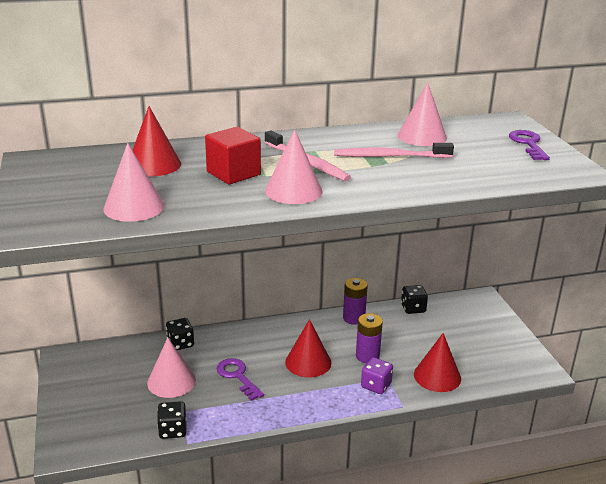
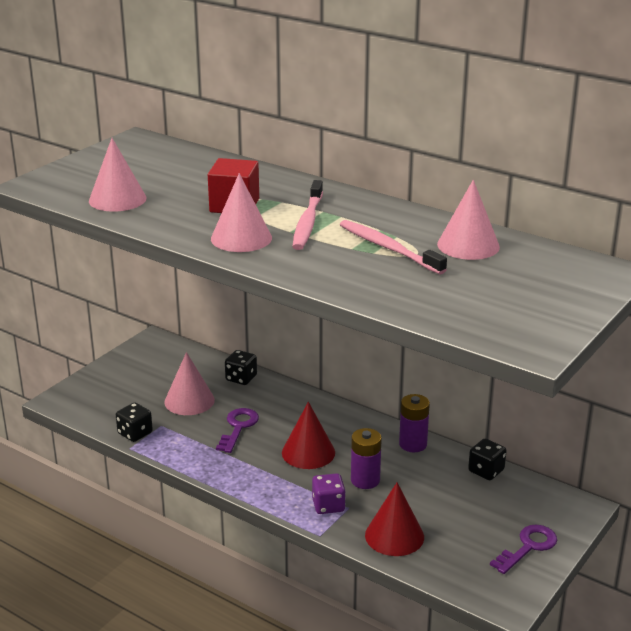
camera: 50 degrees right, 0 degrees up
(154, 165) = (199, 175): red cone -> none
(528, 144) = (558, 299): purple key -> purple key (528, 547)

